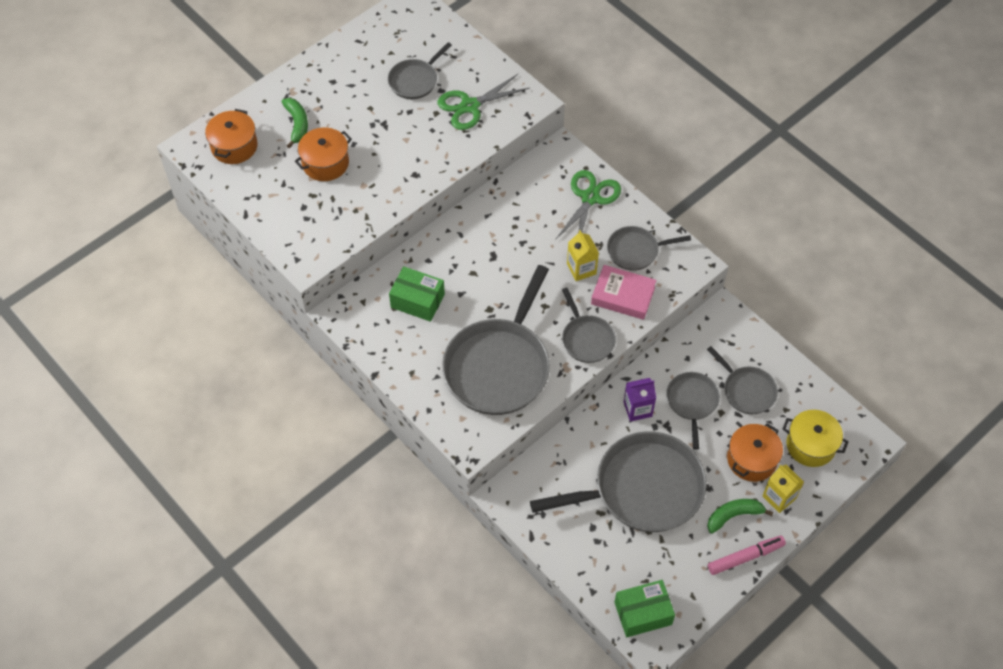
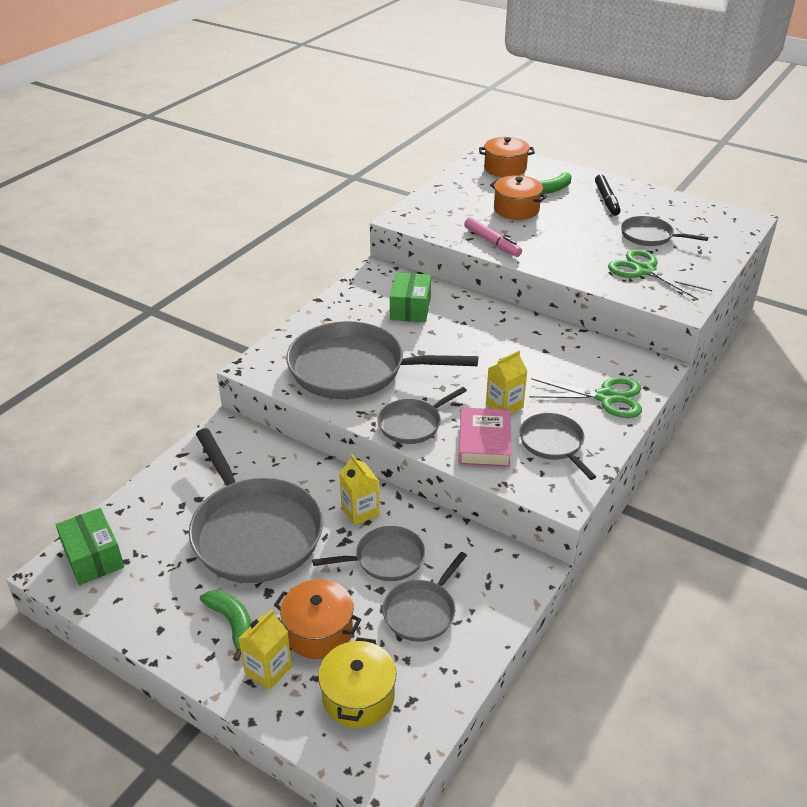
camera: 75 degrees right, 20 degrees down
(336, 87) = (607, 200): none -> black marker
(637, 409) = (360, 511): purple carton -> yellow carton
(745, 557) = (175, 645): pink marker -> pink marker (492, 242)

